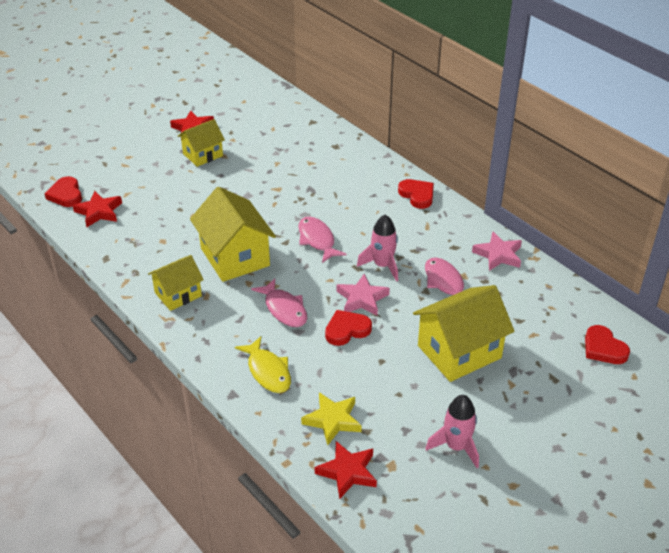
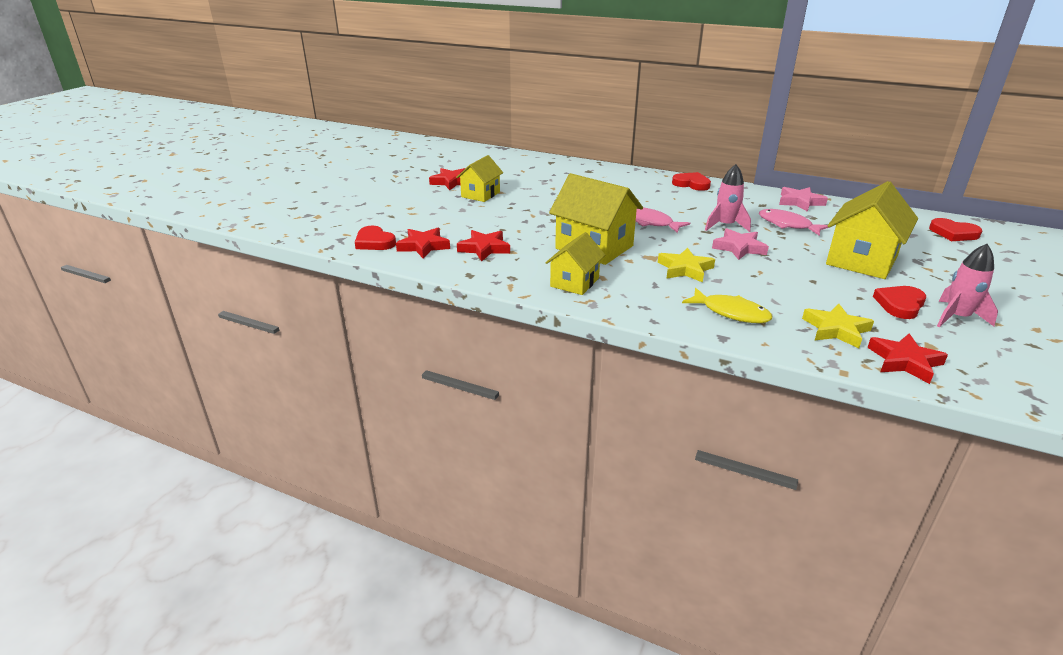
camera: 25 degrees left, 10 degrees down
(144, 230) = (484, 248): none -> red star
(284, 309) = (685, 269): pink fish -> yellow star
(347, 330) = (756, 269): red heart -> red heart (900, 304)

